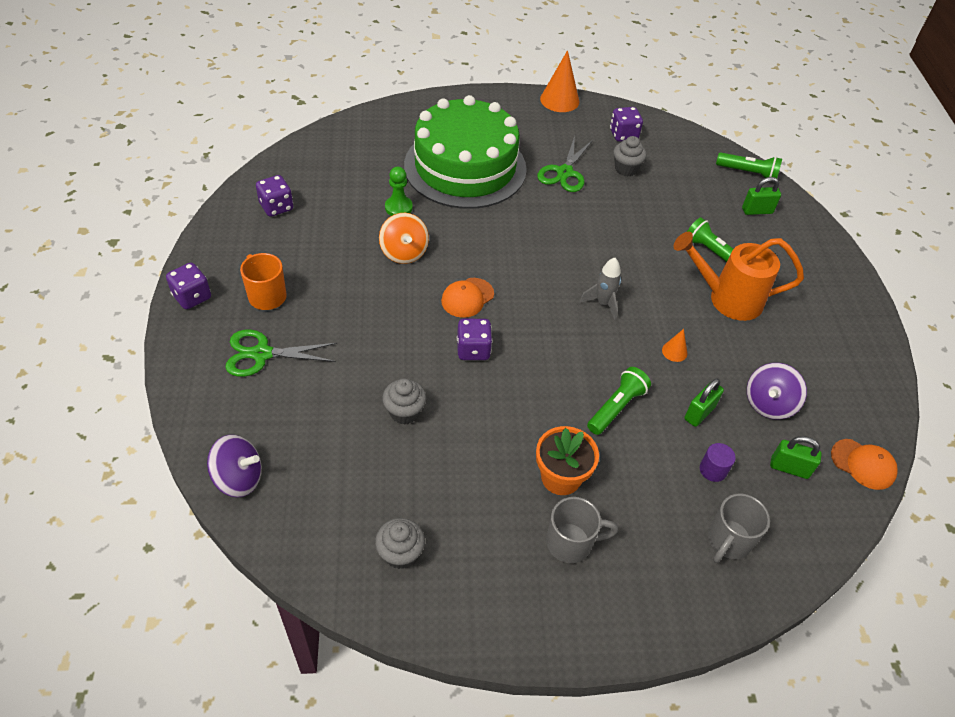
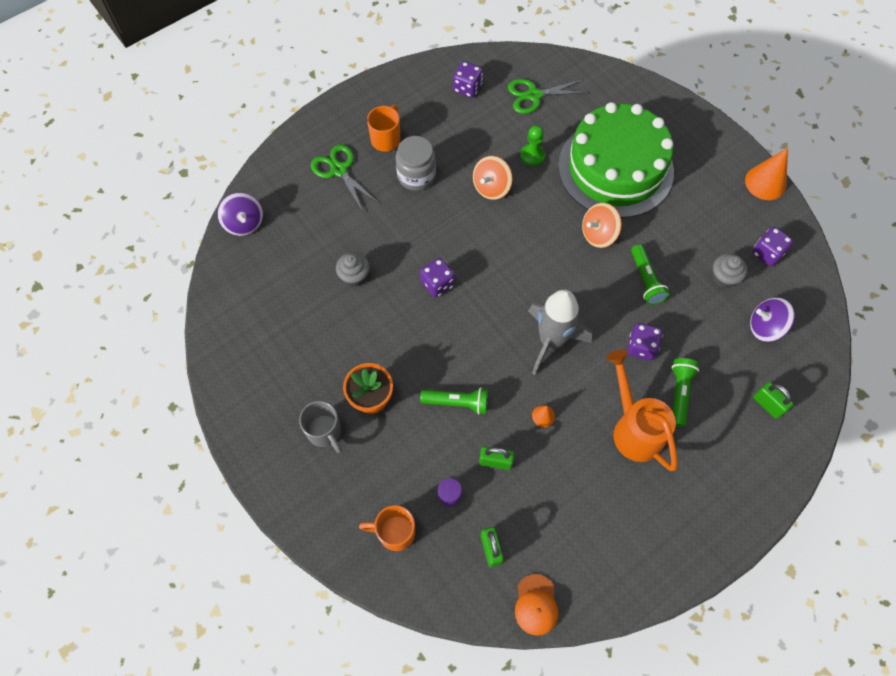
camera: 60 degrees right, 15 degrees up
(192, 297) = (353, 102): purple dice -> purple dice (641, 347)
(335, 297) = (416, 175): none -> grey jar
(400, 553) = (252, 339): grey cupcake -> none
(467, 298) = (482, 252): orange cap -> none
(520, 213) = (598, 234): none -> orange spinning top
(564, 172) = (675, 237): green scissors -> green scissors (534, 95)
(602, 303) = (551, 341): grey rocket -> grey rocket, size x1.88
(728, 541) = (394, 532): grey mug -> orange mug
(748, 173) = (814, 375): green flashlight -> green flashlight (646, 280)
(768, 404) = (544, 508): purple spinning top -> purple spinning top (765, 327)

